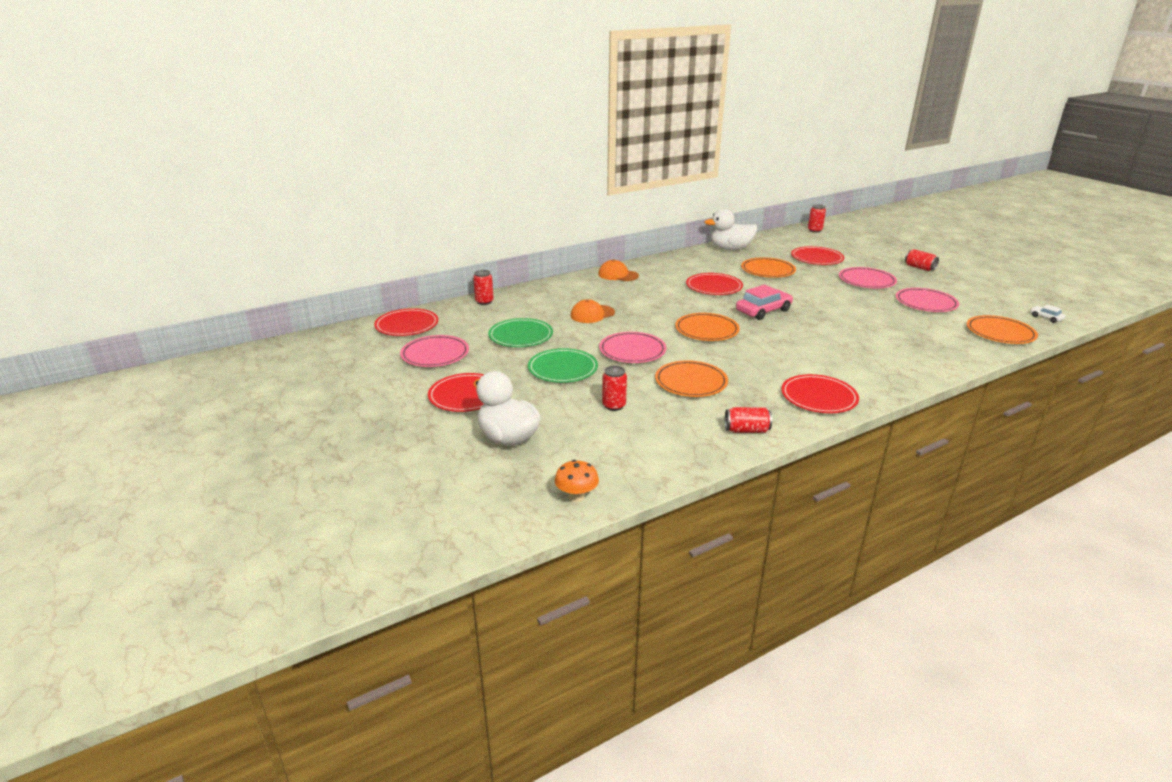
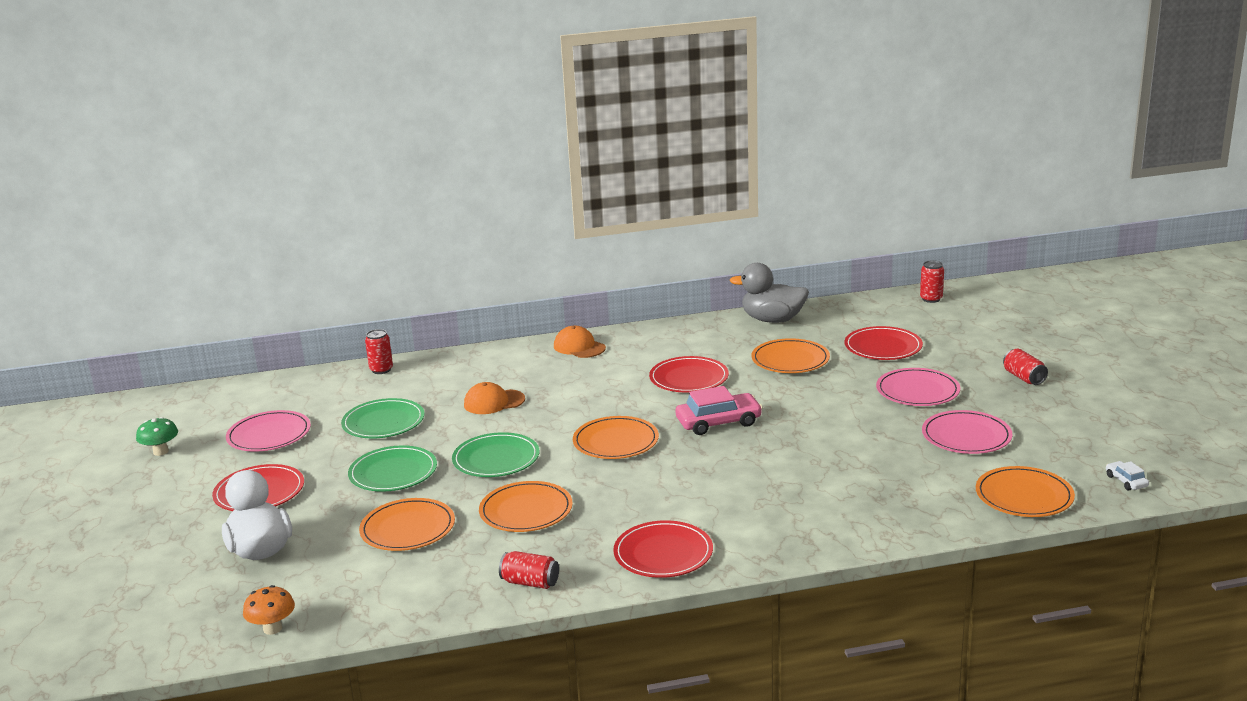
camera: 20 degrees right, 5 degrees down
(351, 376) = (161, 452): none -> green mushroom
(407, 325) = (269, 392): red plate -> none
(614, 406) = (408, 528): red can -> orange plate
(632, 350) = (496, 459): pink plate -> green plate
(730, 249) = (772, 320): white duck -> grey duck

